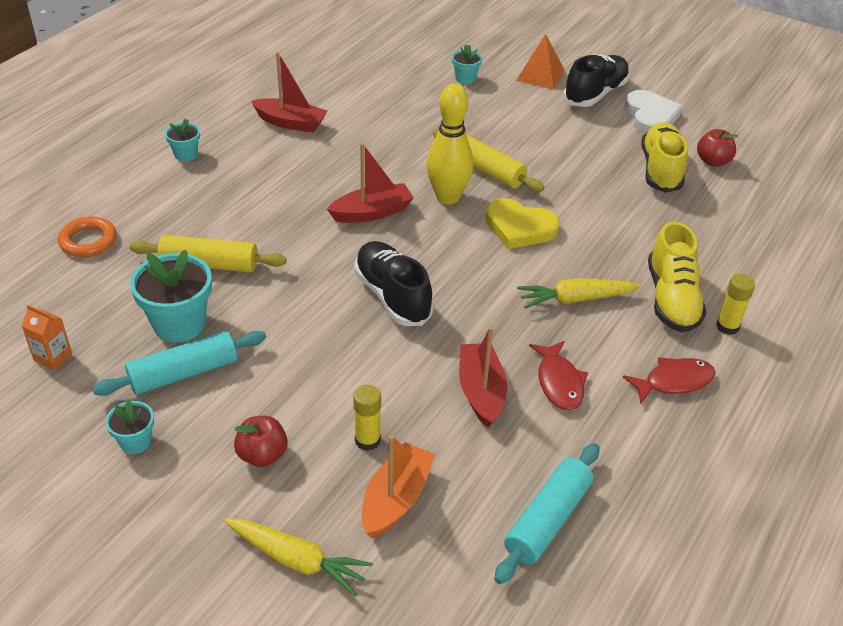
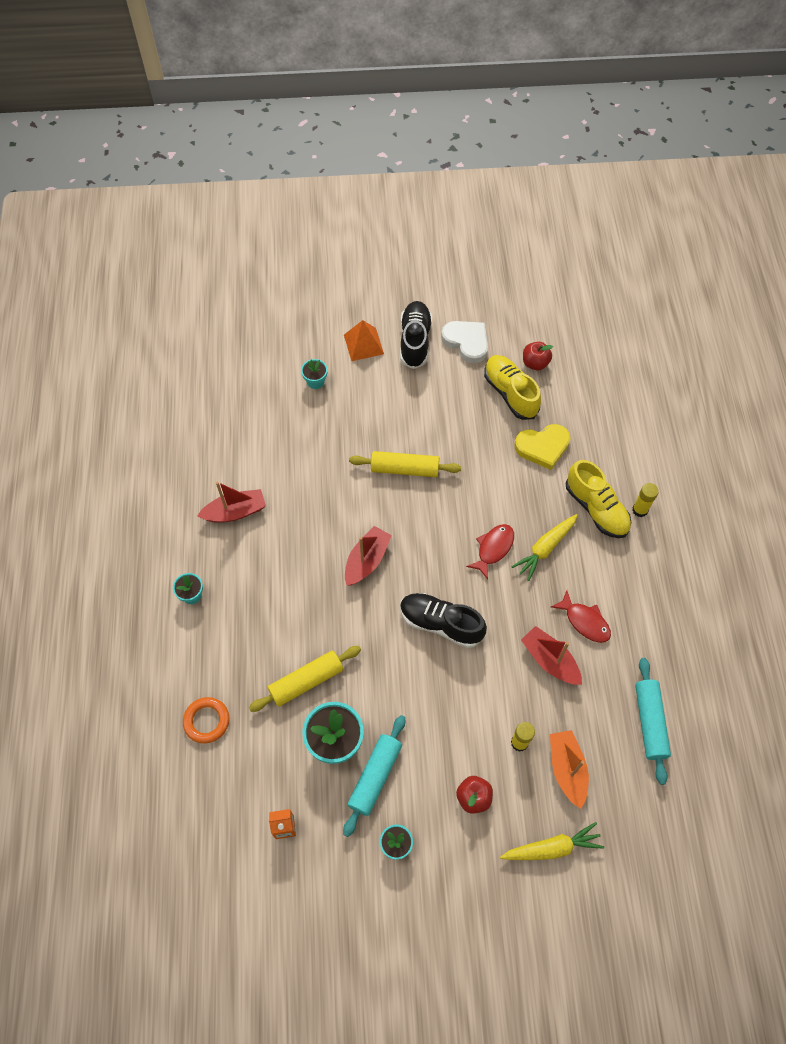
camera: 35 degrees left, 20 degrees up
(448, 197) = (402, 512): yellow bowling pin -> none
(519, 228) = (467, 509): yellow heart -> yellow heart (542, 447)
(674, 382) = (641, 575): red fish -> red fish (493, 548)

